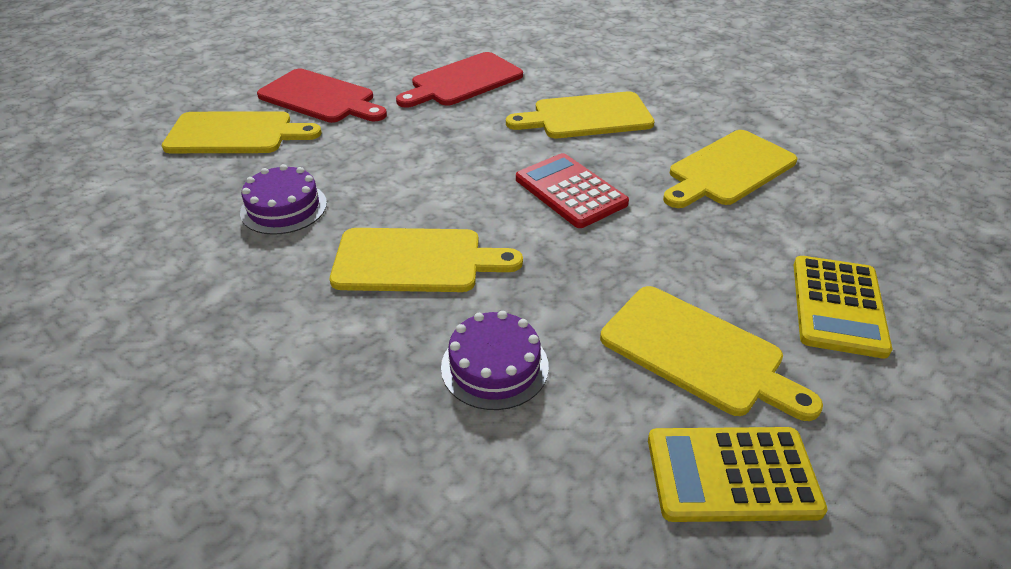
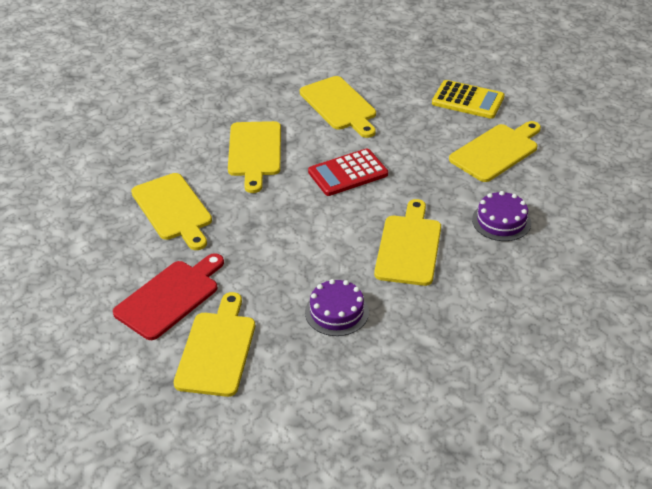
camera: 80 degrees left, 0 degrees up
(463, 81) = (173, 209): red cutting board -> yellow cutting board
(732, 474) = (569, 157): yellow calculator -> none

